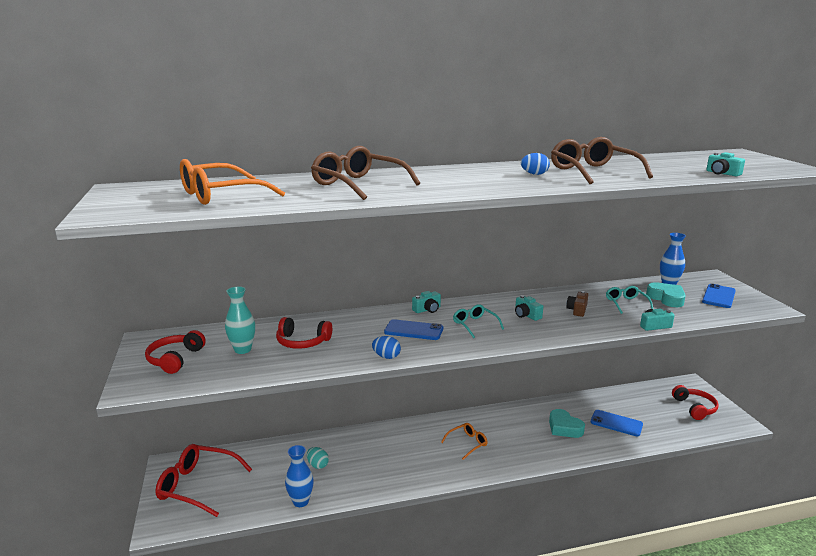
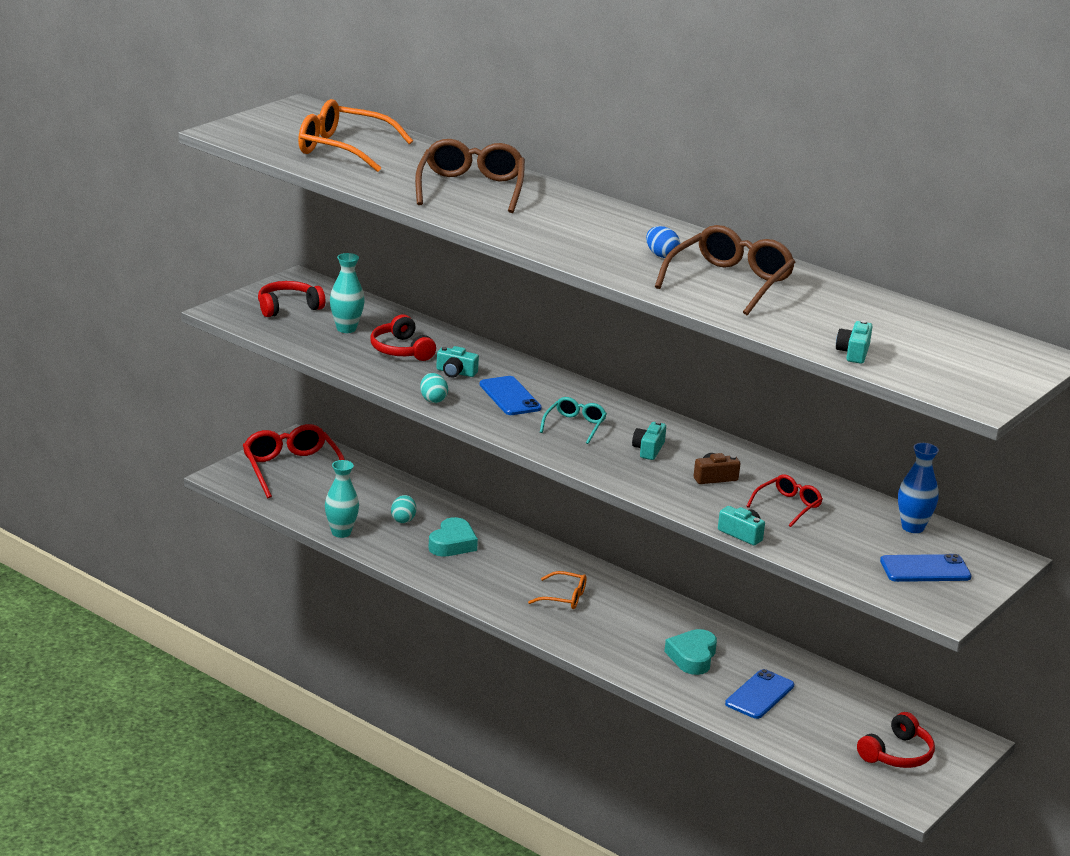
camera: 50 degrees right, 5 degrees up
(301, 501) = (341, 532): blue vase -> turquoise vase
(386, 357) = (433, 400): blue egg -> turquoise egg
(427, 309) = (572, 389): turquoise camera -> turquoise camera (455, 372)
(616, 423) = (759, 695): blue phone -> blue phone turned 45 degrees clockwise
(626, 303) = (788, 506): turquoise glasses -> red glasses
(666, 298) = (853, 532): turquoise heart -> turquoise heart (452, 544)

